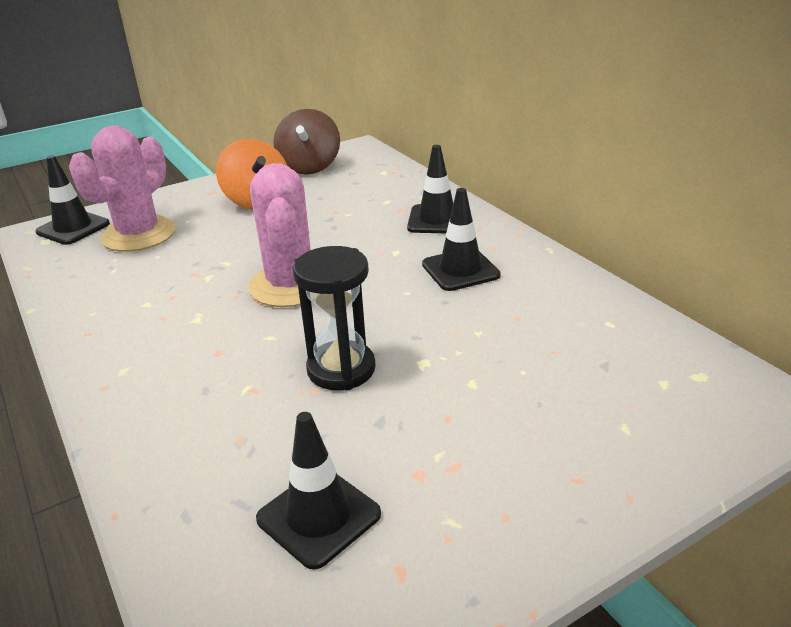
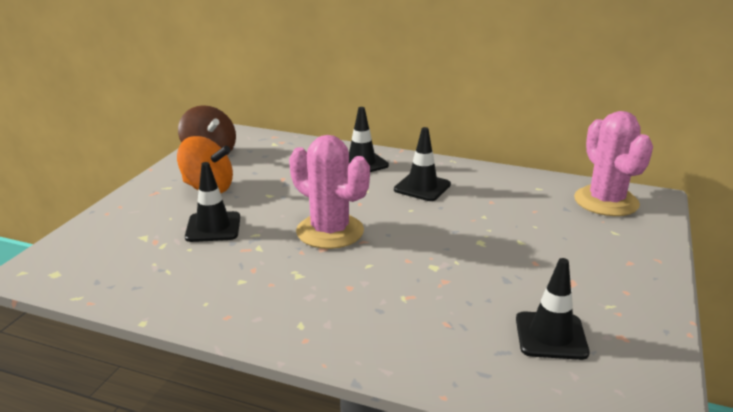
camera: 40 degrees left, 5 degrees down
(73, 228) = (66, 255): black traffic cone -> black traffic cone (213, 227)
(139, 235) = (144, 240): pink cactus -> pink cactus (606, 201)
(341, 369) = (442, 264): black hourglass -> none

